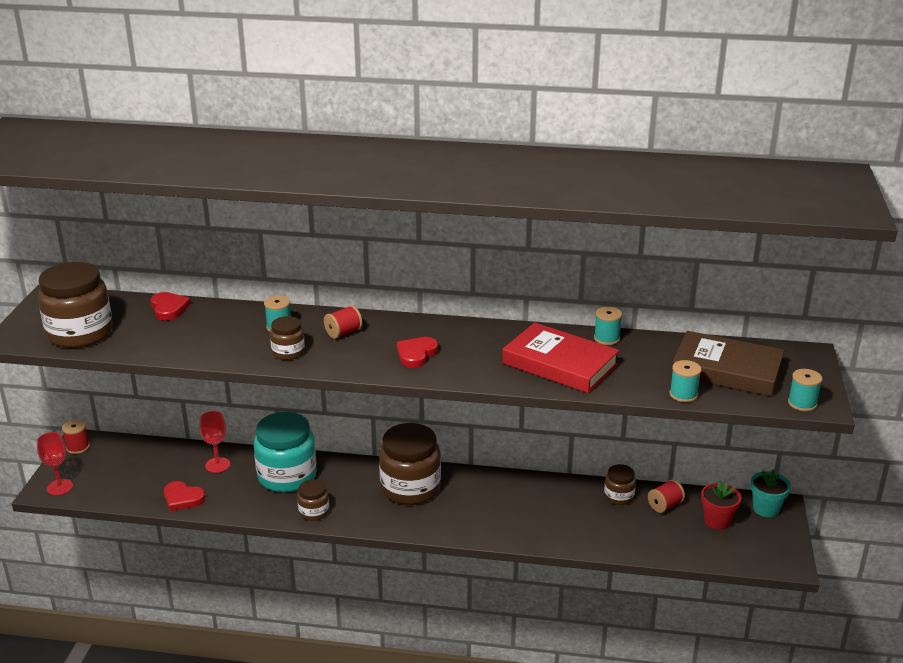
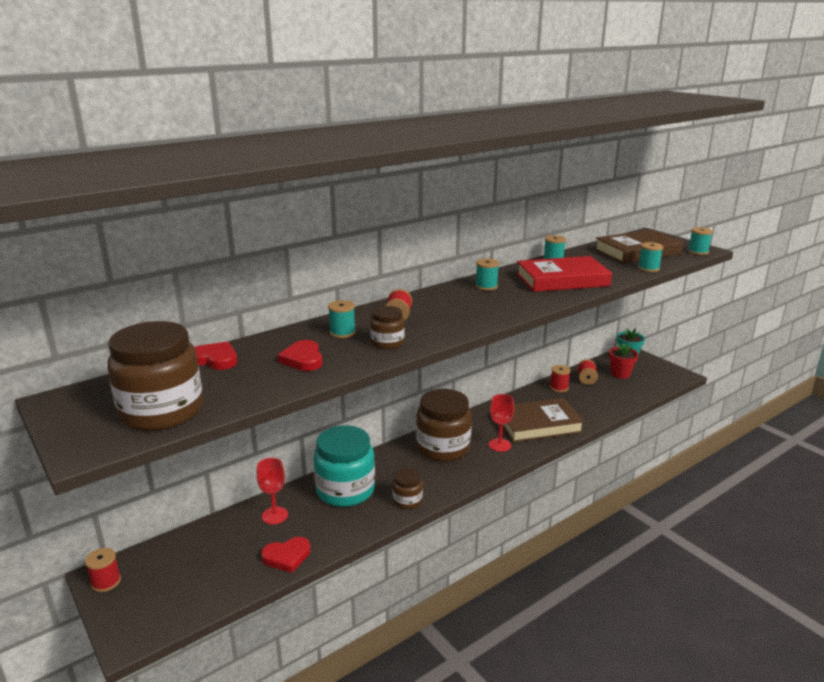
camera: 45 degrees left, 5 degrees down
(60, 487) = (143, 625): red goblet -> red goblet (499, 445)
(416, 354) = (475, 308): red heart -> red heart (303, 359)
(475, 337) = (486, 286): none -> turquoise spool
(528, 519) = (538, 425): none -> brown book
(618, 496) = (559, 387): brown jar -> red spool

